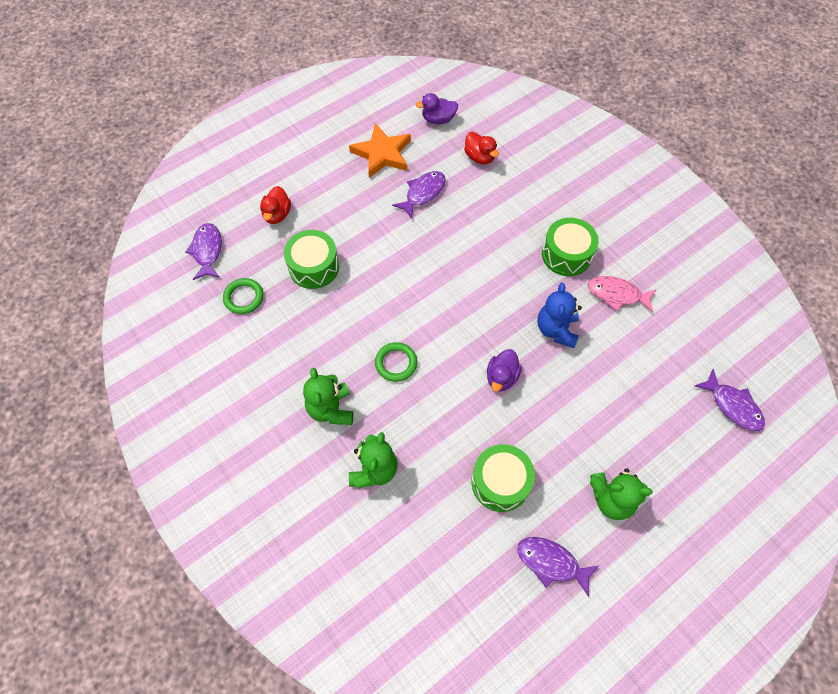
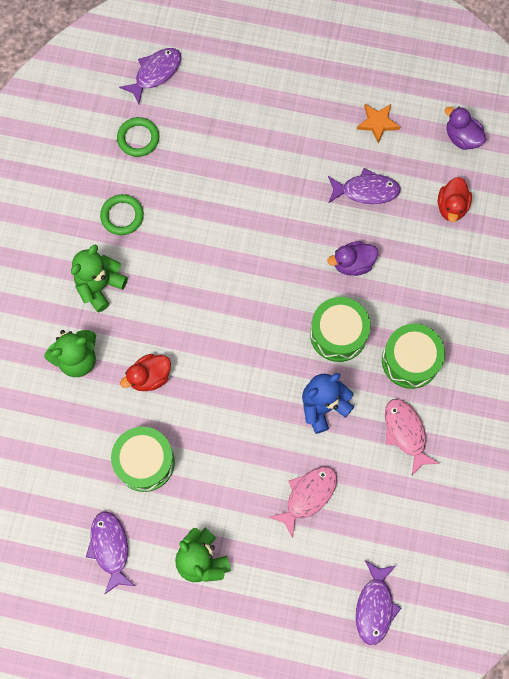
camera: 50 degrees right, 10 degrees up
(277, 214) = (237, 94): red duck -> red duck (150, 377)
(314, 267) = (212, 166): green drum -> green drum (338, 334)
(382, 154) = (377, 123): orange star -> orange star, size x0.58
(396, 363) = (180, 302): green ring -> green ring (122, 216)
(501, 377) = (238, 394): purple duck -> purple duck (352, 264)
(616, 388) = (308, 496): none -> pink fish

